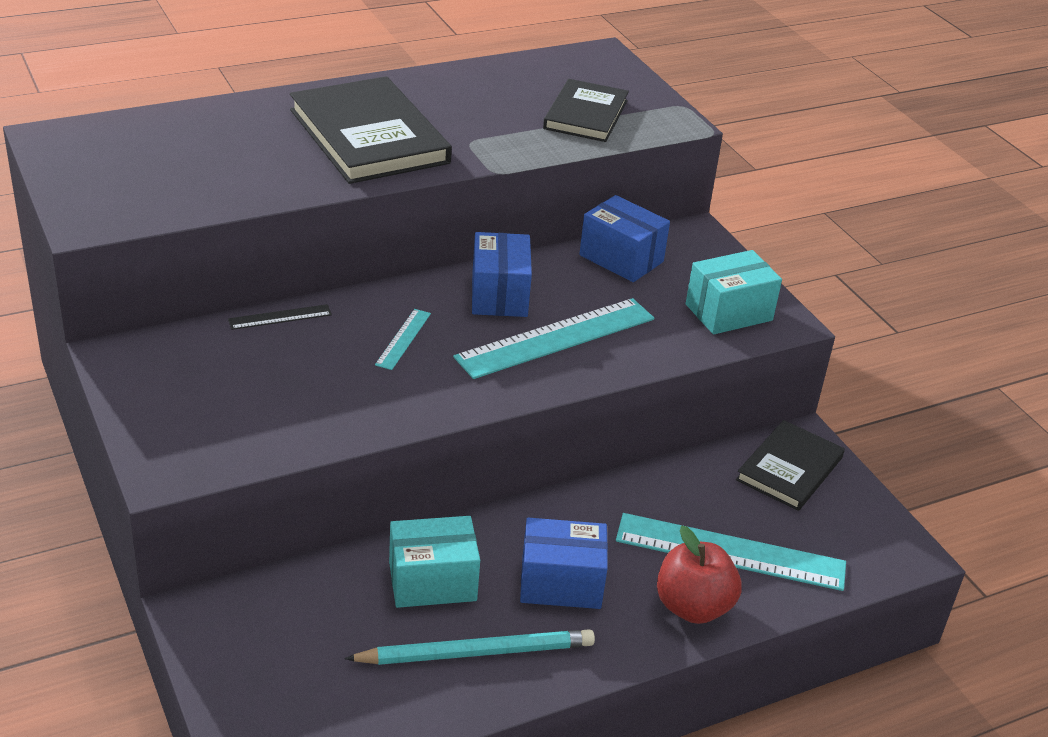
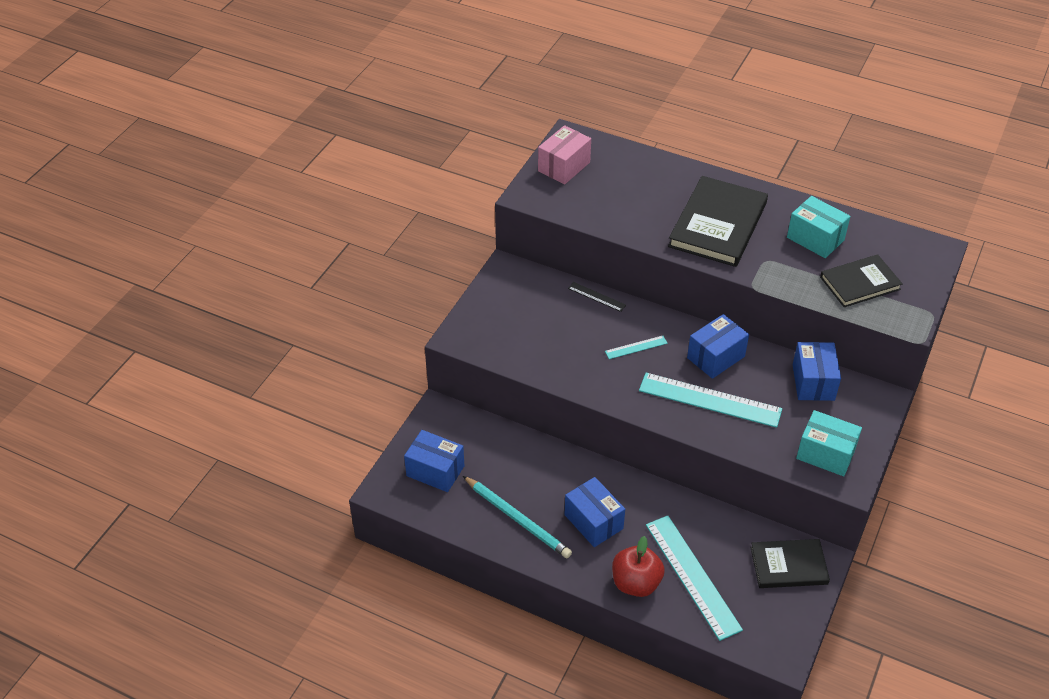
camera: 55 degrees right, 10 degrees up
(91, 170) = (564, 167): none -> pink box
(295, 685) = (435, 471): none -> blue box
(432, 581) = (541, 474): turquoise box -> turquoise box (815, 239)

